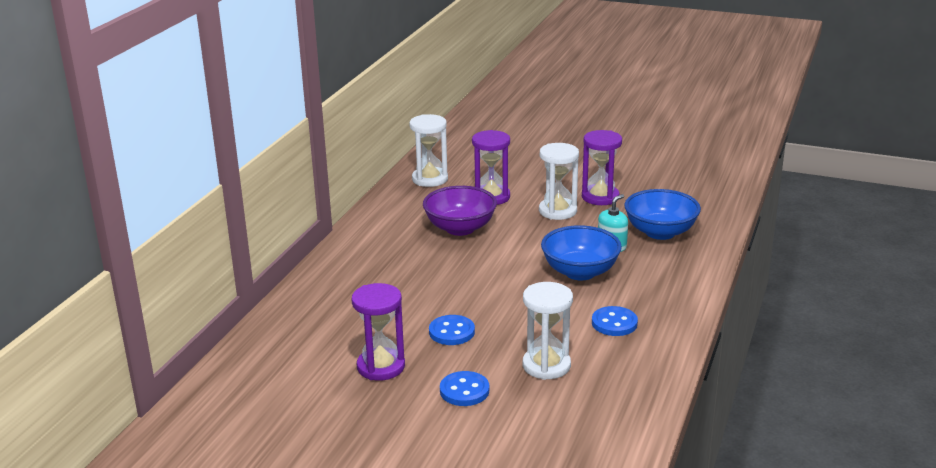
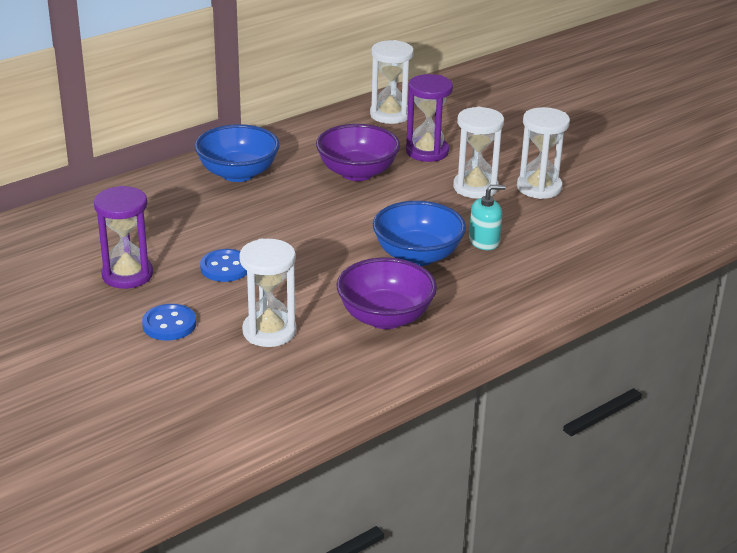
camera: 30 degrees right, 5 degrees up
(600, 197) = (539, 187): purple hourglass -> white hourglass
(614, 323) = (385, 317): blue button -> purple bowl
(660, 232) = (554, 245): blue bowl -> blue bowl (238, 173)

